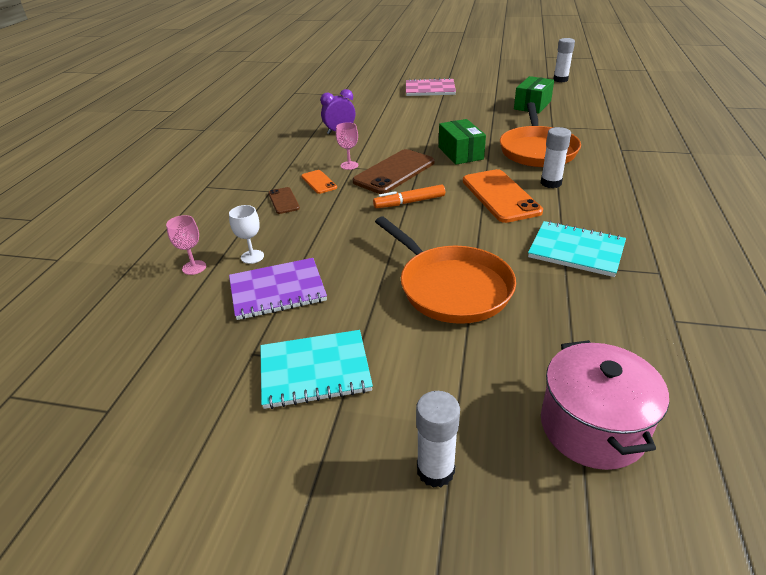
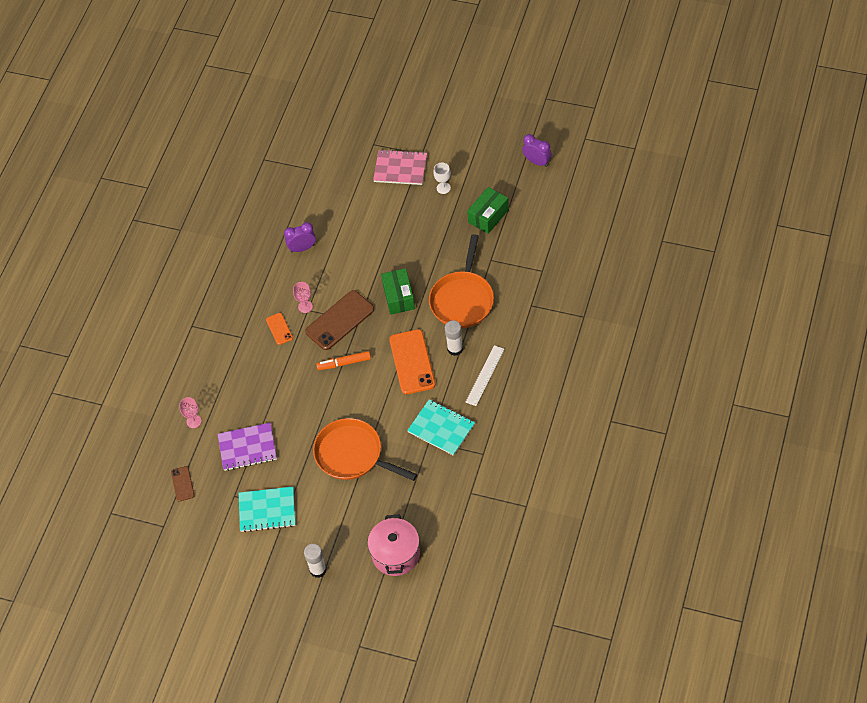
camera: 10 degrees right, 20 degrees up
(252, 257) = (231, 414): white goblet -> white goblet (443, 188)
(283, 201) = (252, 351): brown phone -> brown phone (182, 484)
(451, 287) = (352, 455): orange pan -> orange pan turned 150 degrees clockwise
(560, 80) = (537, 162): white glue stick -> purple clock
(605, 200) = (485, 375): none -> white ruler

